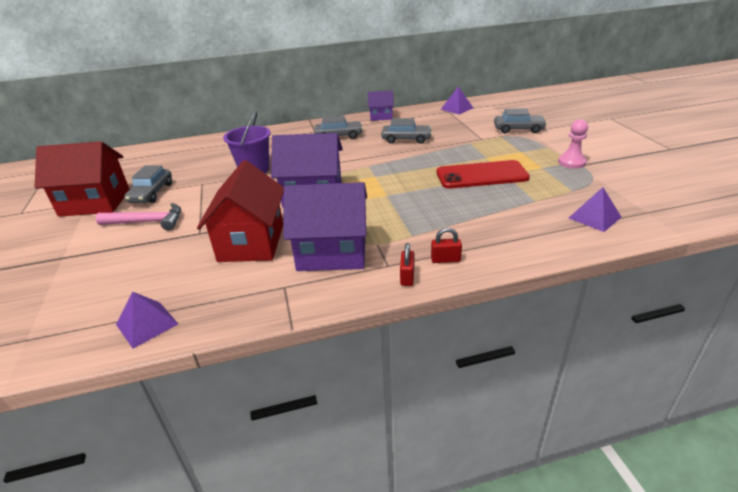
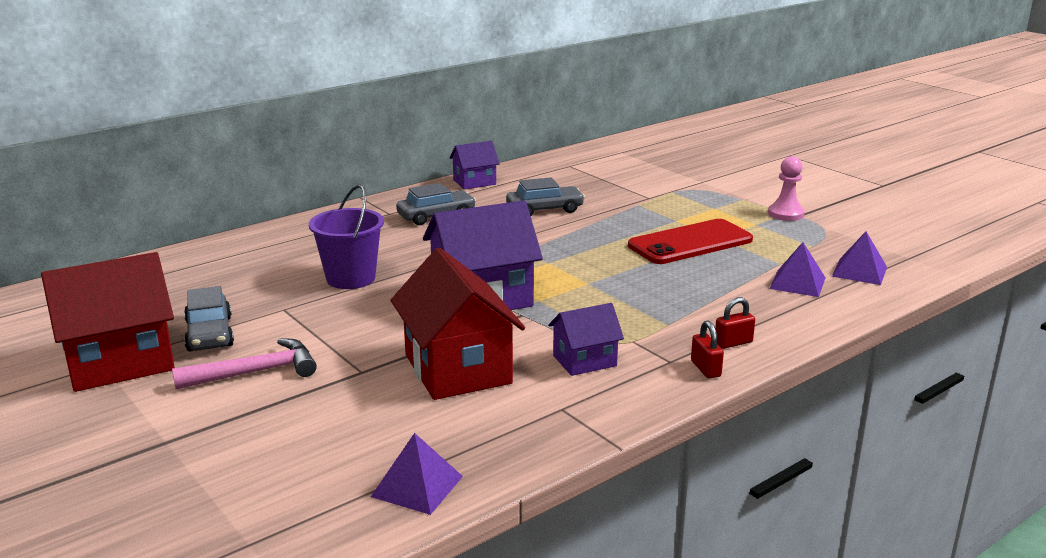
camera: 25 degrees left, 10 degrees down
(332, 253) = (584, 361): purple house -> purple house, size x0.54
(457, 108) = (577, 160): purple pyramid -> purple pyramid (797, 283)
(518, 129) = (686, 180): grey car -> none

